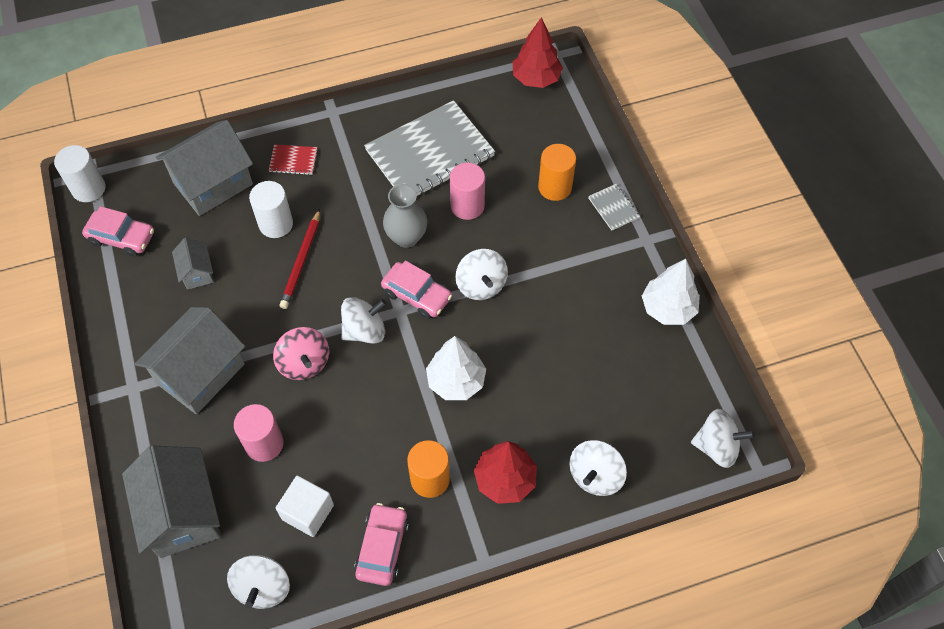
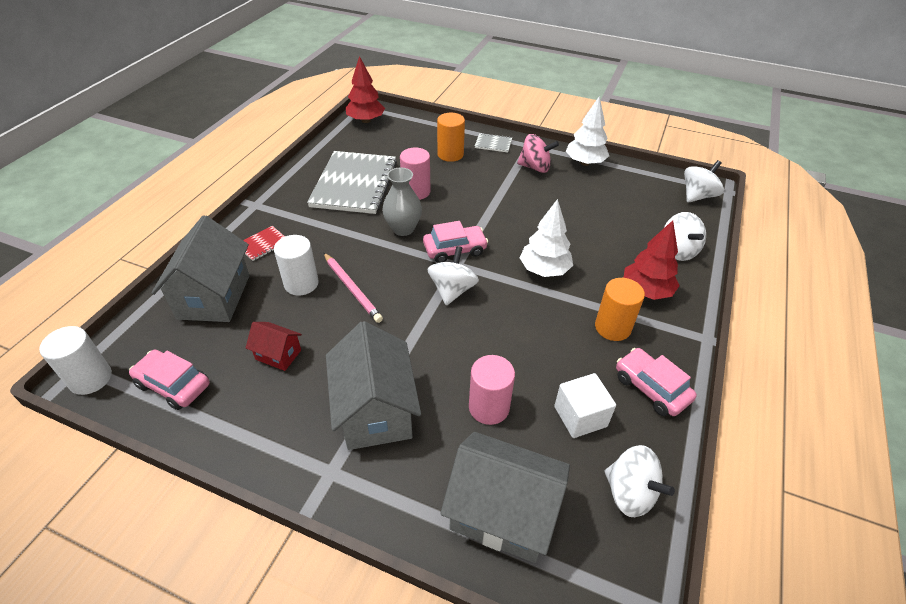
camera: 50 degrees left, 15 degrees down
(122, 238) = (173, 385): pink car -> pink car turned 120 degrees counterclockwise
(197, 272) = (278, 354): grey house -> red house
(301, 261) = (352, 289): red pencil -> pink pencil
(304, 363) = (441, 338): pink spinning top -> pink spinning top (535, 167)
(481, 285) = (482, 218): white spinning top -> none

